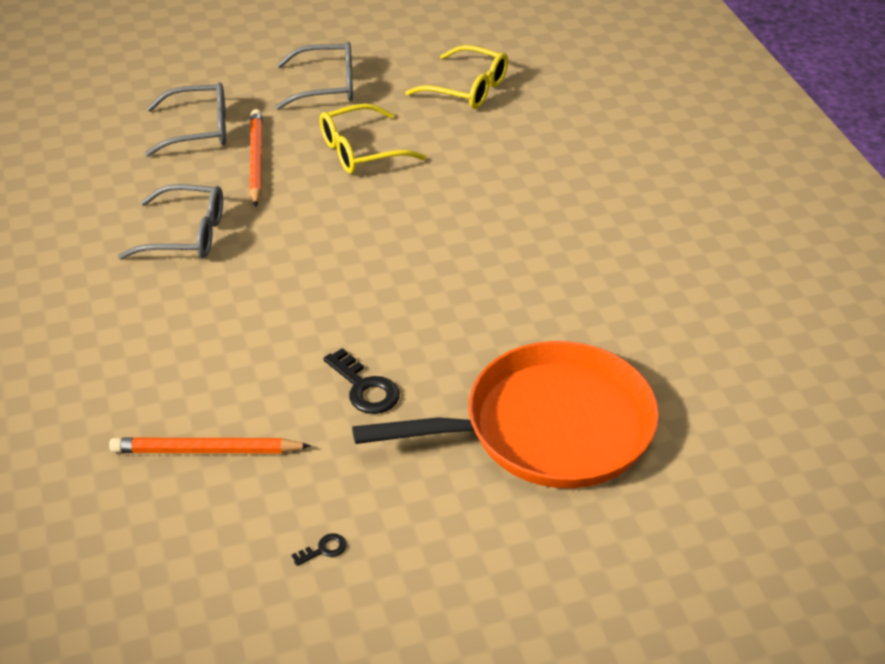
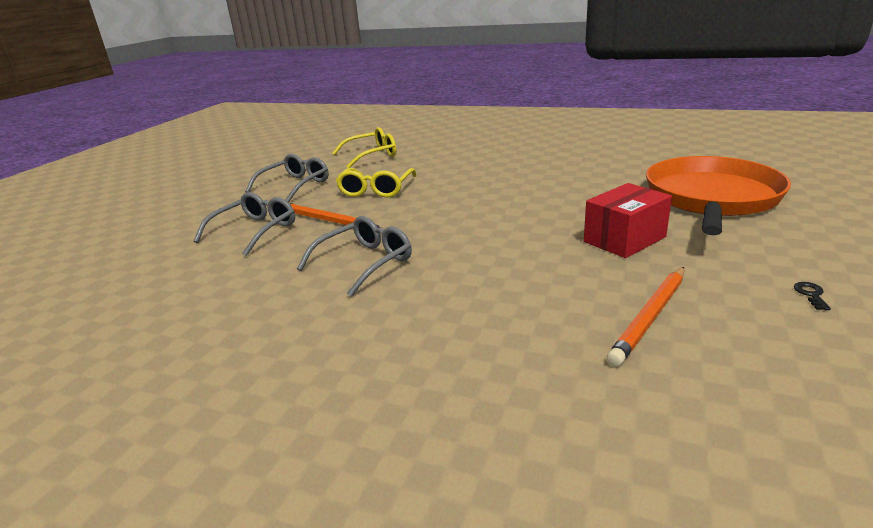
camera: 50 degrees left, 15 degrees down
(365, 388) = (624, 239): black key -> red box

